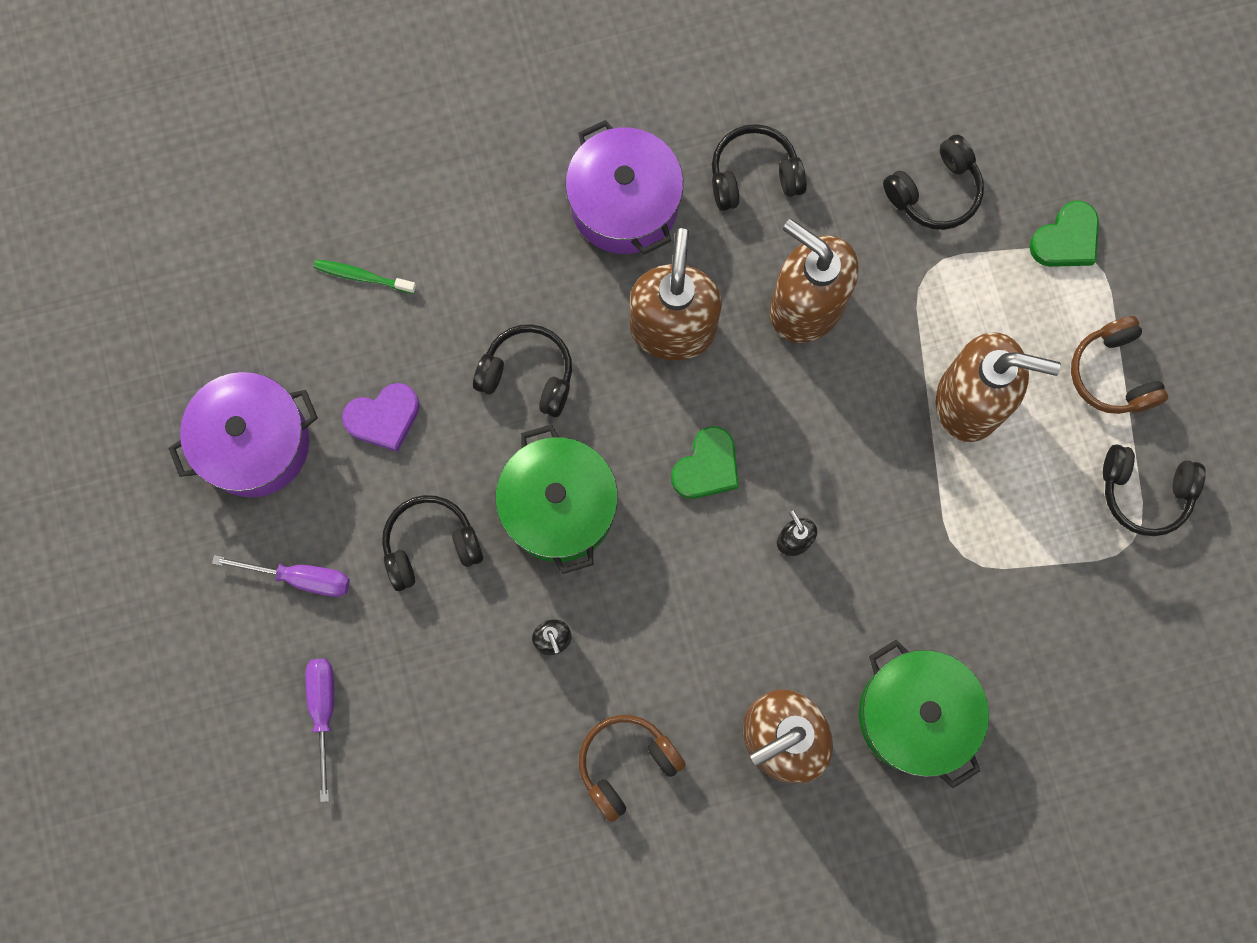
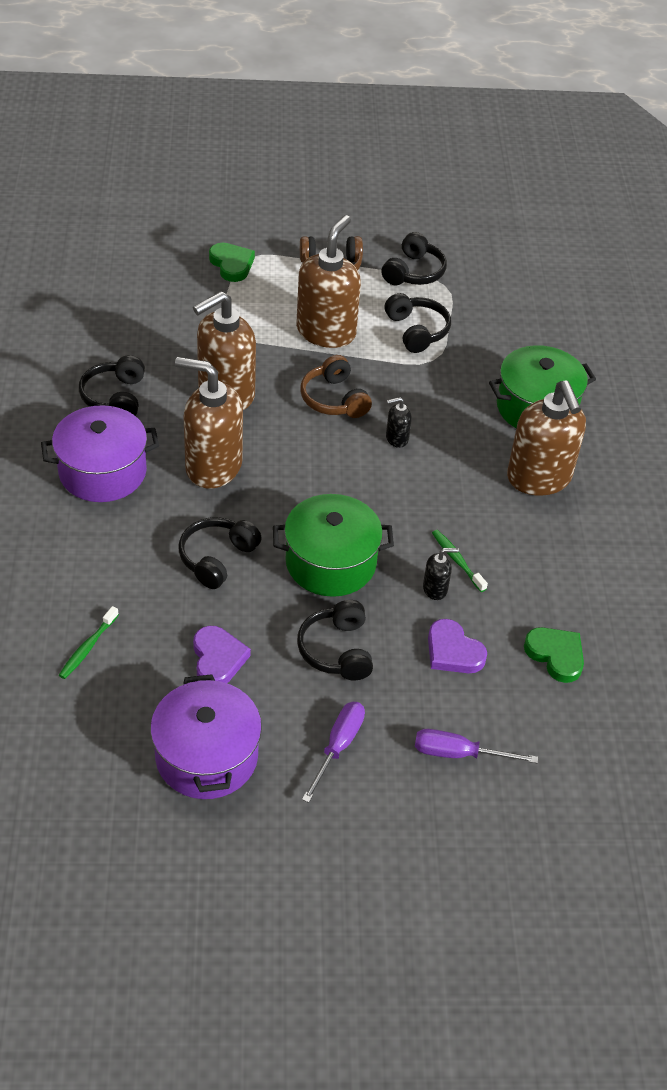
camera: 80 degrees left, 30 degrees down
(464, 679) = (453, 651): none -> purple heart
(606, 657) = (457, 560): none -> green toothbrush
(626, 764) = (541, 566): brown headphones -> brown headphones (334, 399)
(707, 467) = (327, 472): green heart -> green heart (556, 655)
(935, 192) = (171, 313): black headphones -> black headphones (417, 331)

